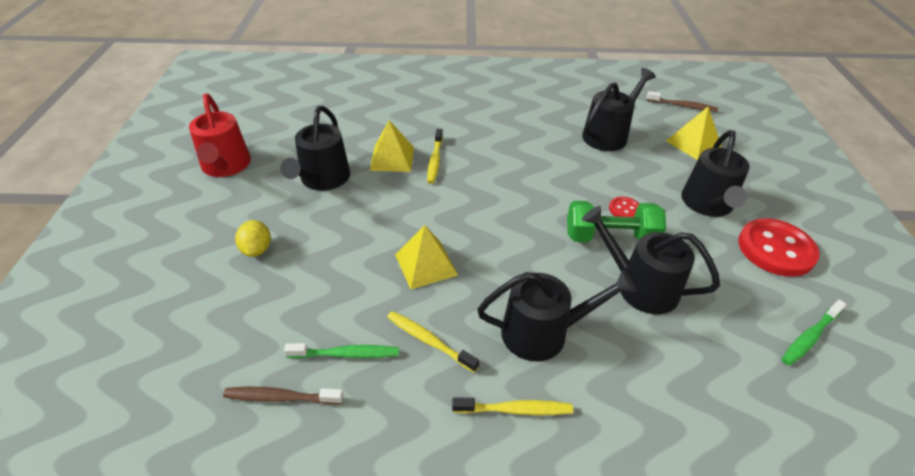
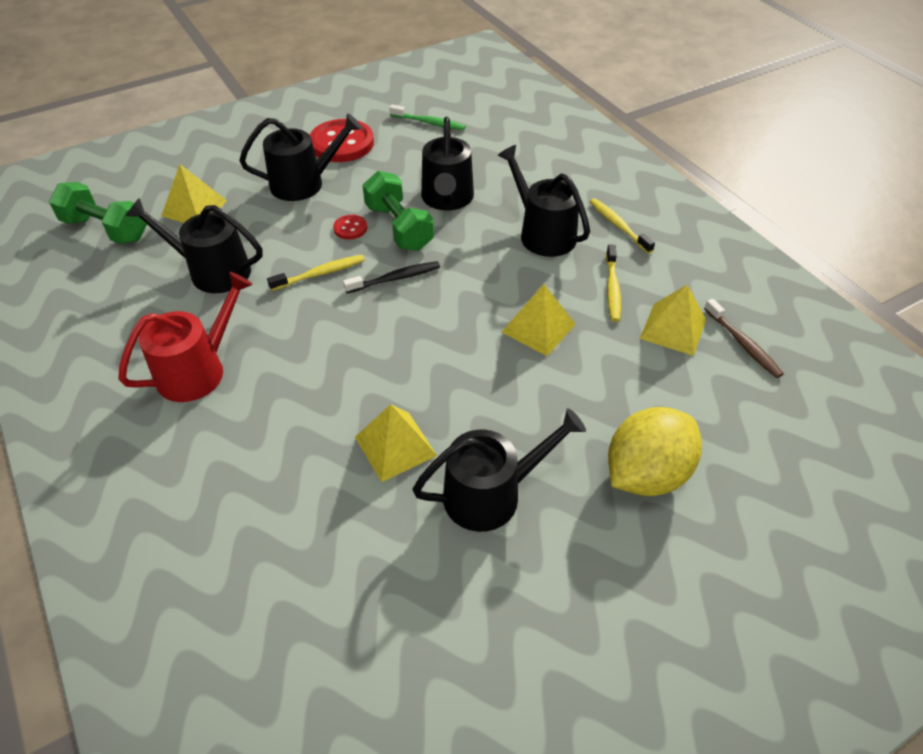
camera: 120 degrees left, 5 degrees up
(226, 166) = (559, 641): red watering can -> red watering can (198, 370)
(257, 249) = (646, 474): yellow lemon -> yellow lemon, size x1.90
(346, 354) = (673, 329): green toothbrush -> yellow pyramid
(435, 160) = (369, 400): yellow toothbrush -> yellow toothbrush (320, 274)
(543, 211) = (395, 278): none -> black toothbrush
(682, 106) = (106, 229): brown toothbrush -> green dumbbell

